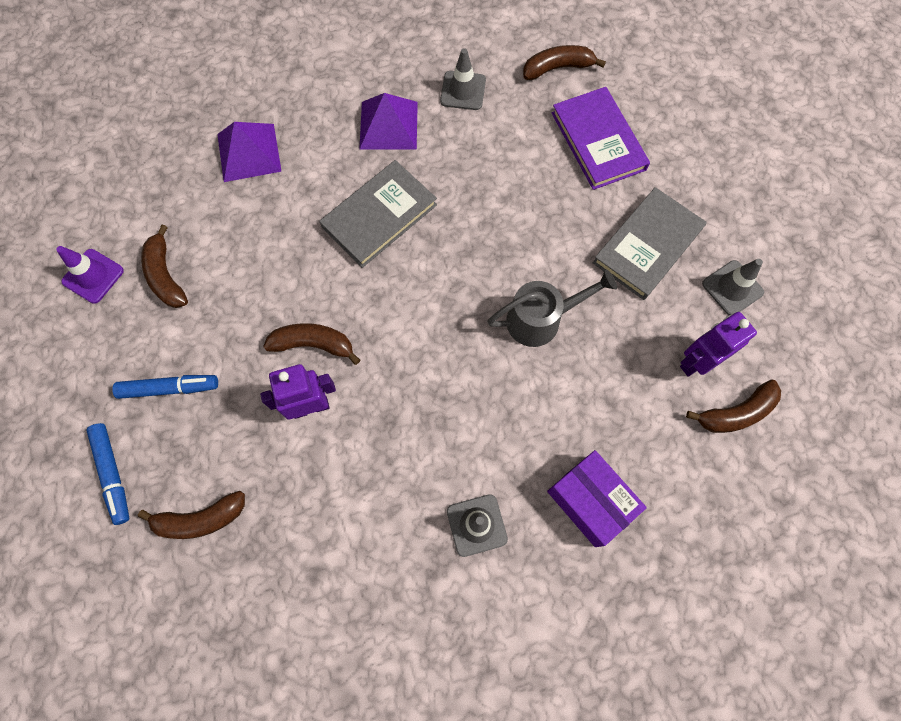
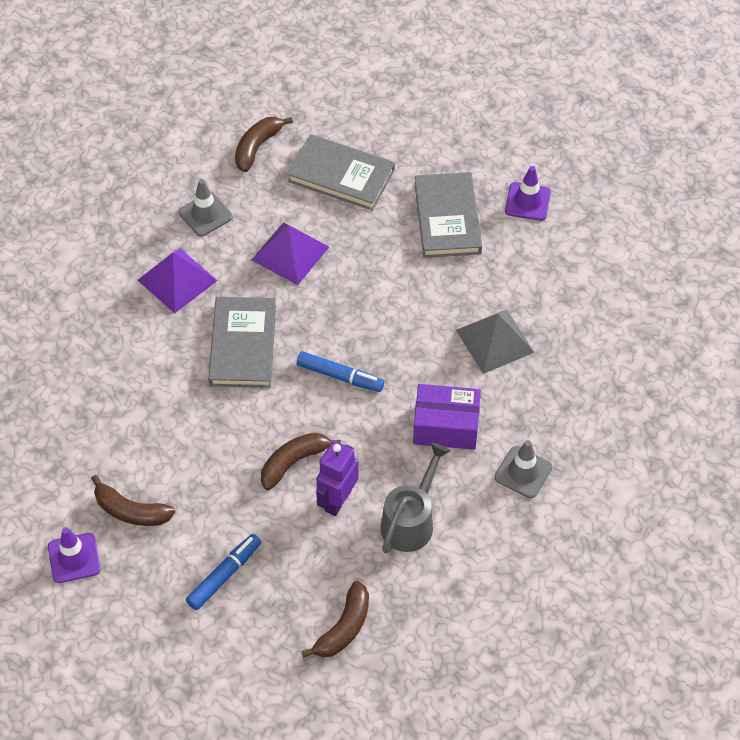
camera: 45 degrees left, 15 degrees down
(113, 474) = (250, 658): blue marker -> blue marker (340, 376)
(249, 152) = (91, 381): purple pyramid -> purple pyramid (290, 253)
(541, 319) = (429, 319): grey watering can -> grey watering can (411, 520)
(575, 386) = (495, 341): none -> grey pyramid
(590, 501) = (575, 399): purple box -> purple box (446, 426)
(598, 141) = (341, 175): purple book -> grey book
(696, 362) = (552, 264): purple robot -> none
(732, 288) = (527, 201): grey traffic cone -> purple traffic cone
(736, 413) = (606, 275): brown banana -> none

